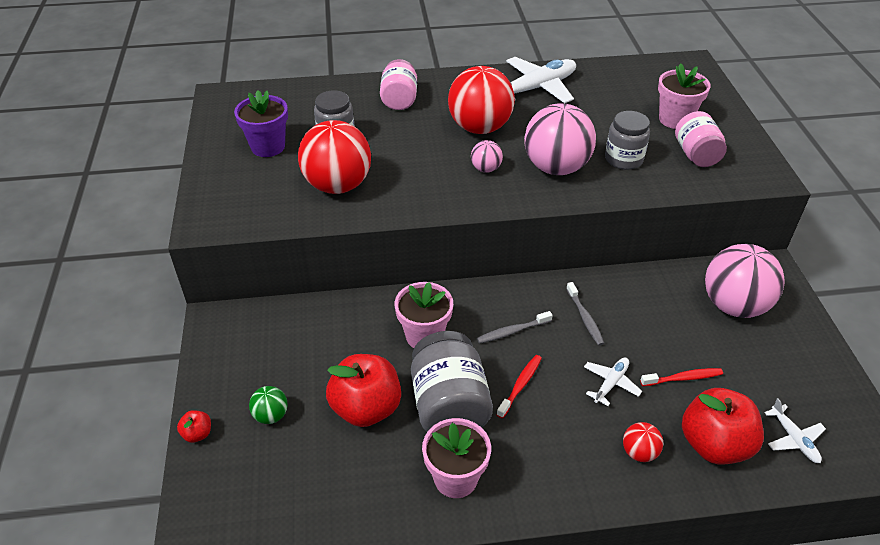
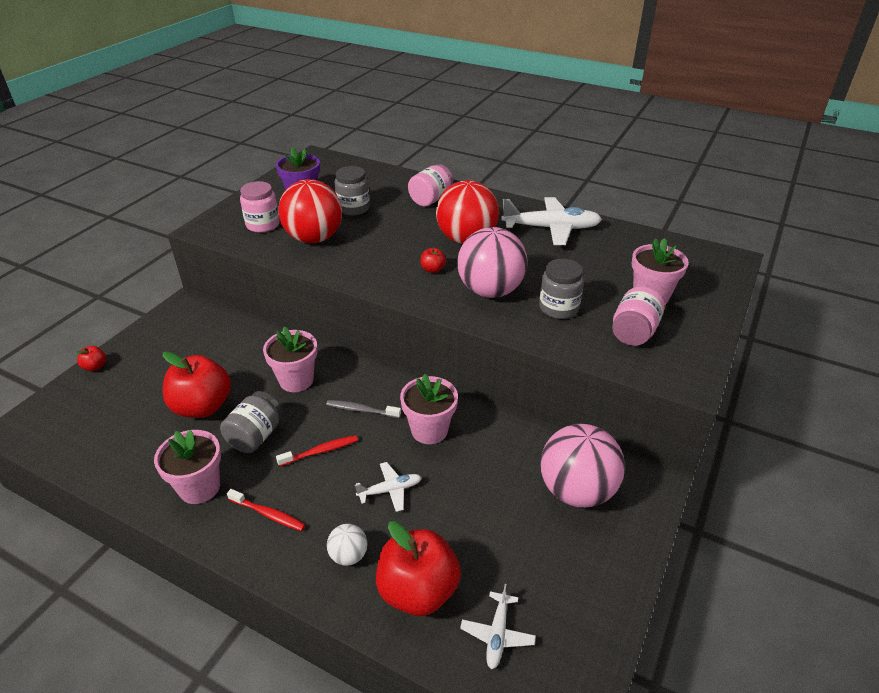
camera: 35 degrees right, 5 degrees down
(264, 193) = (263, 225): none -> pink jar
(271, 415) = (145, 379): green ball -> none
(449, 405) = (256, 436): grey jar -> grey jar, size x0.65
(486, 169) = (432, 269): pink ball -> red apple
(585, 318) = (429, 430): grey toothbrush -> pink flower pot
(639, 452) = (348, 555): red ball -> white ball
(683, 378) = (455, 522): red toothbrush -> red toothbrush (268, 514)

